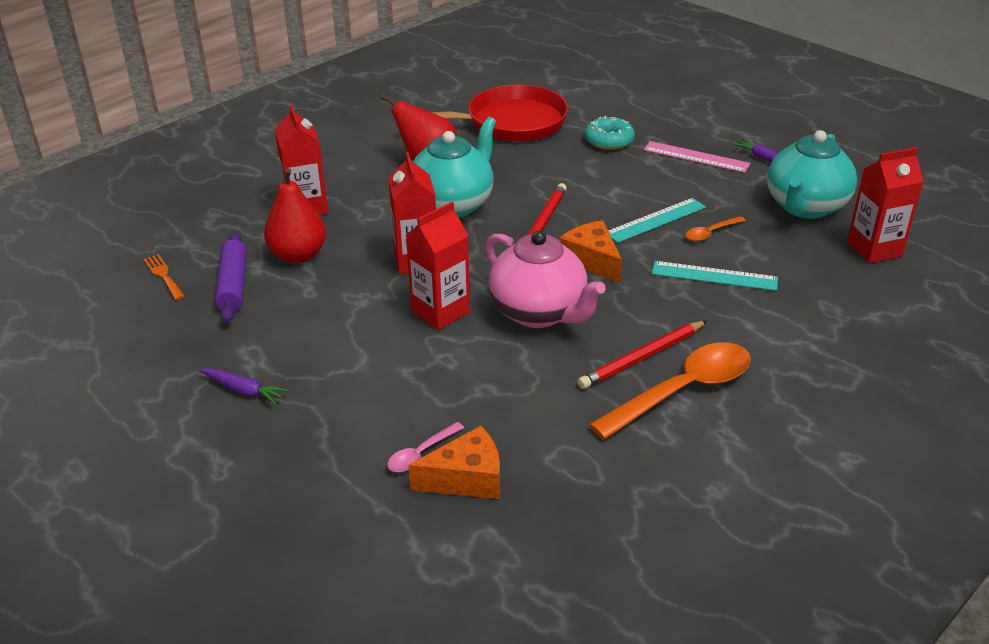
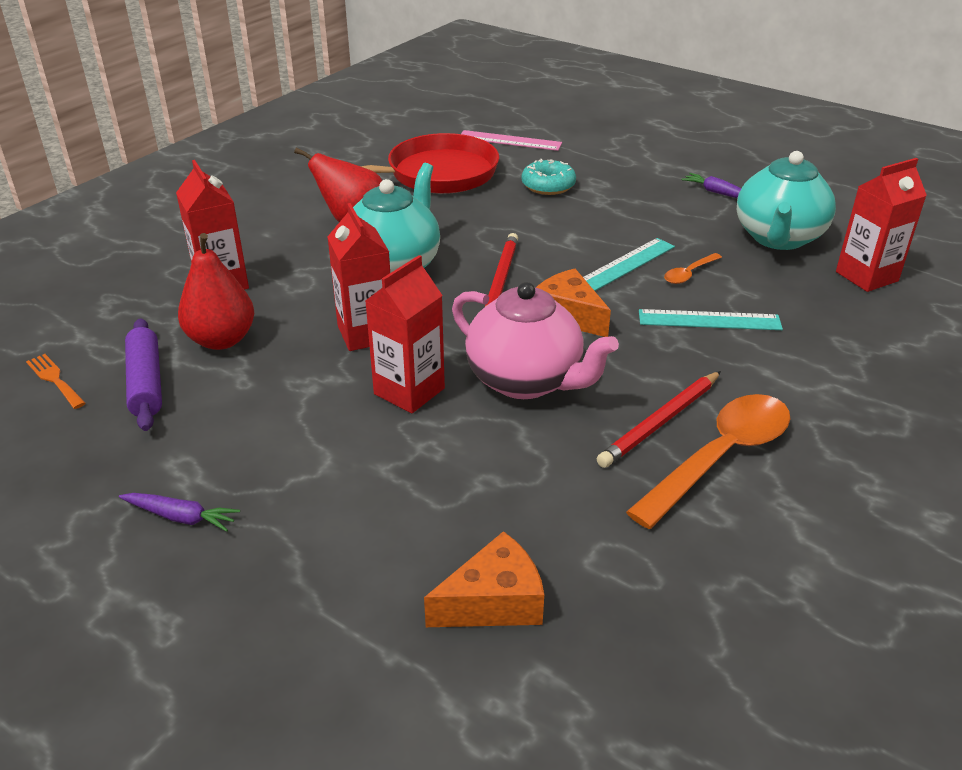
camera: 10 degrees left, 0 degrees up
(421, 454) = (428, 575): pink spoon -> none
(696, 157) = (646, 195): pink ruler -> pink ruler (509, 141)

